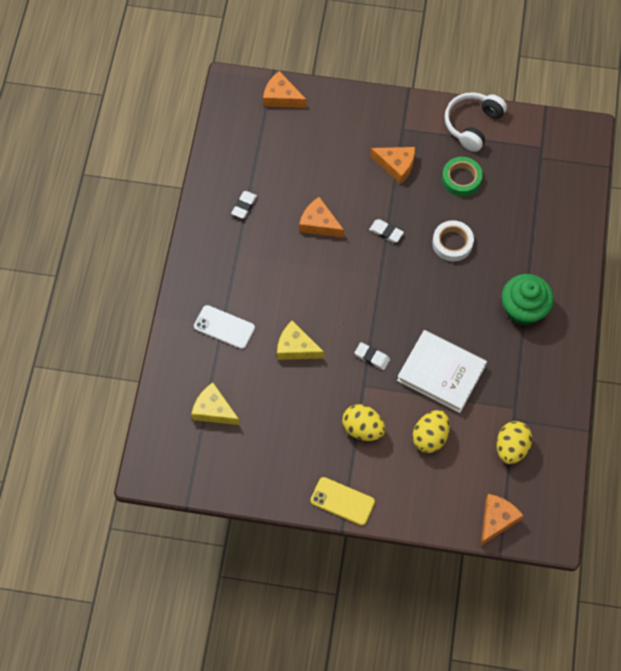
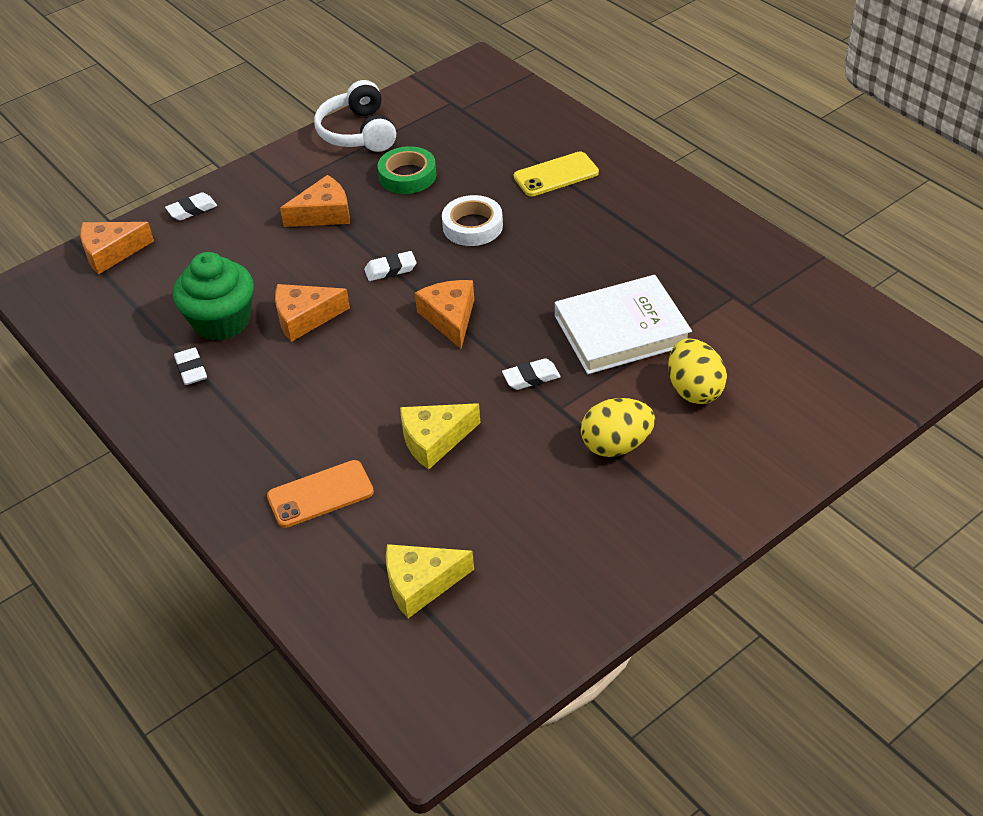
camera: 45 degrees left, 20 degrees down
(224, 327) = (320, 494): white phone -> orange phone
(342, 103) = (192, 210): none -> white eraser
(342, 501) = (697, 530): yellow phone -> yellow phone (556, 175)
(496, 520) = (866, 397): orange cheese -> orange cheese (450, 318)
(511, 447) = (782, 328): yellow egg -> none
(523, 309) = (619, 220): green cupcake -> green cupcake (221, 321)

